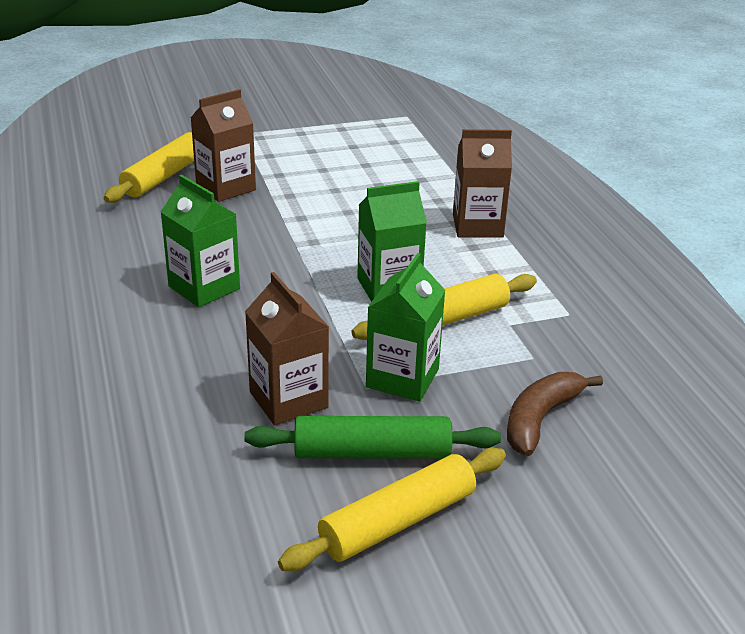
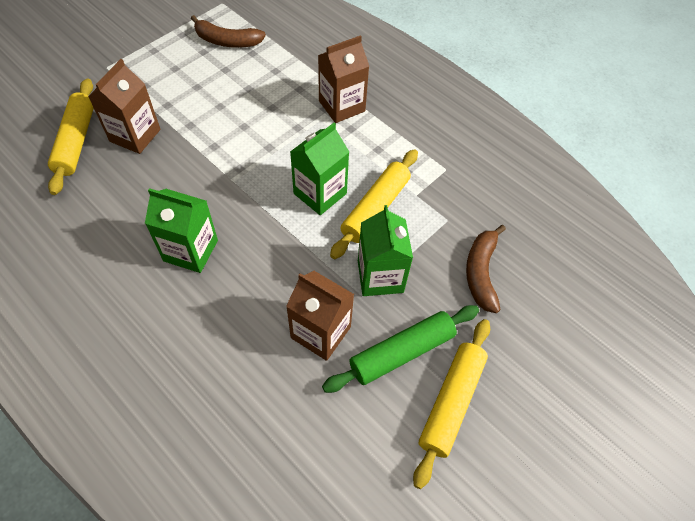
camera: 30 degrees left, 25 degrees up
(386, 144) = (227, 41): none -> brown banana

